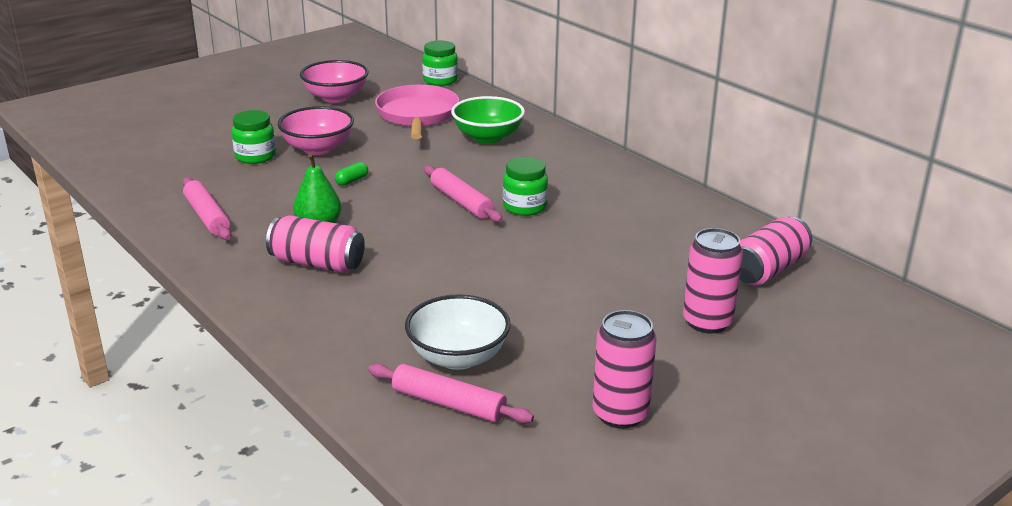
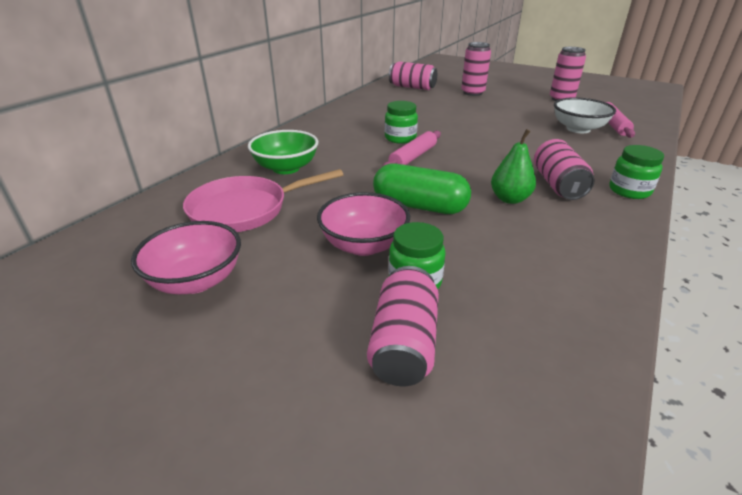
camera: 110 degrees left, 5 degrees up
(207, 216) = (566, 260): pink rolling pin -> none
(208, 142) = (404, 343): none -> pink can
(352, 181) = (419, 206): green capsule -> green capsule, size x2.50
(440, 80) = (127, 220): green jar -> green jar (629, 191)

